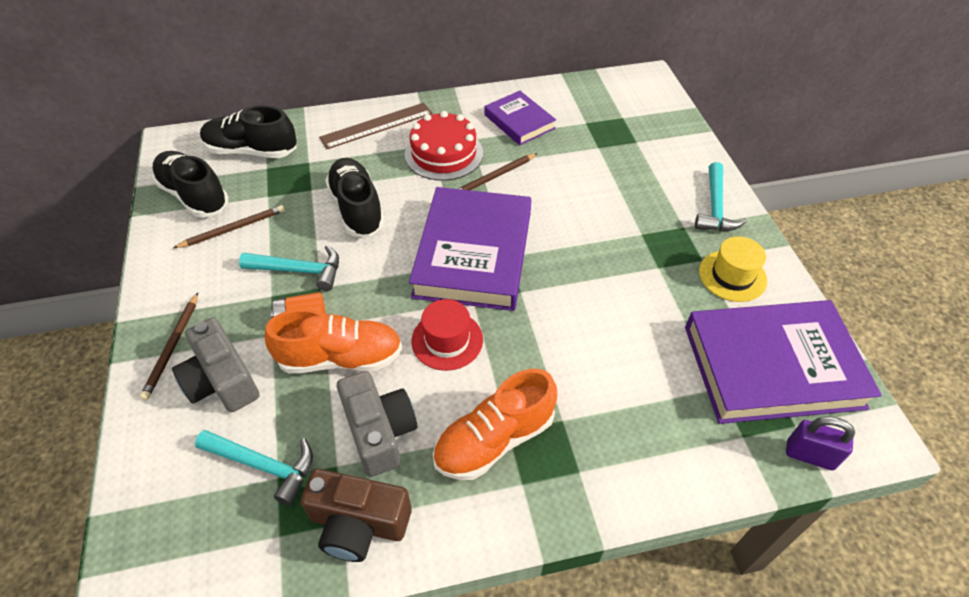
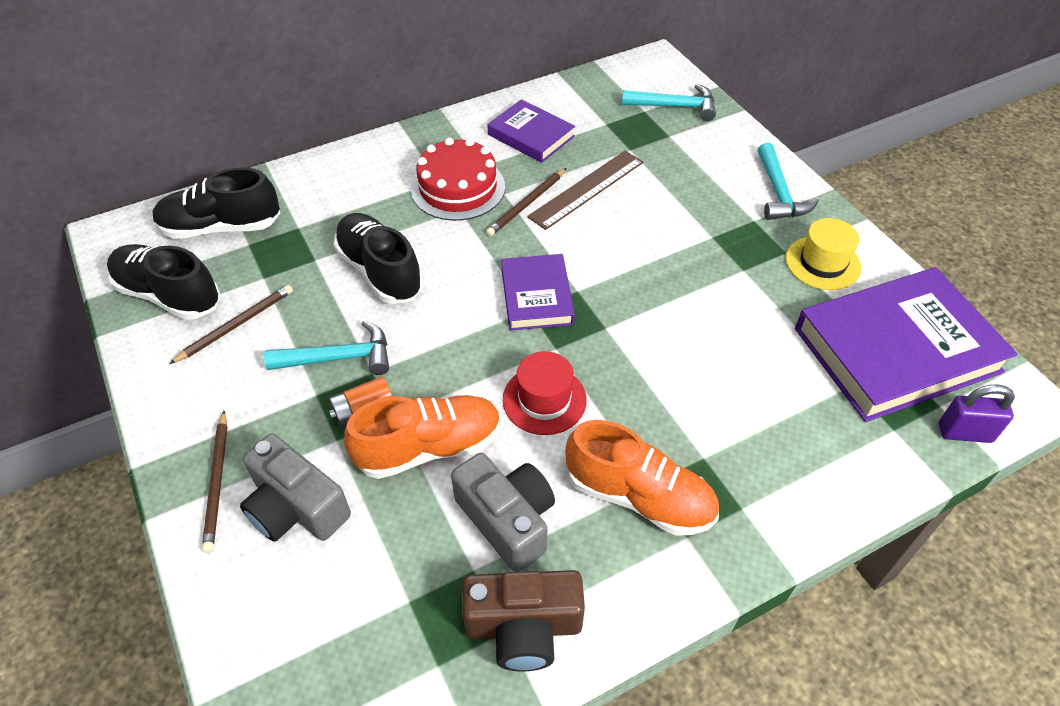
camera: 15 degrees left, 0 degrees up
(264, 466) = (388, 592): turquoise hammer -> turquoise hammer (675, 106)
(376, 125) = (365, 169): brown ruler -> brown ruler (587, 189)
(473, 254) = (536, 296): purple book -> purple book, size x0.54
(494, 440) = (639, 496): orange shoe -> orange shoe turned 105 degrees counterclockwise

